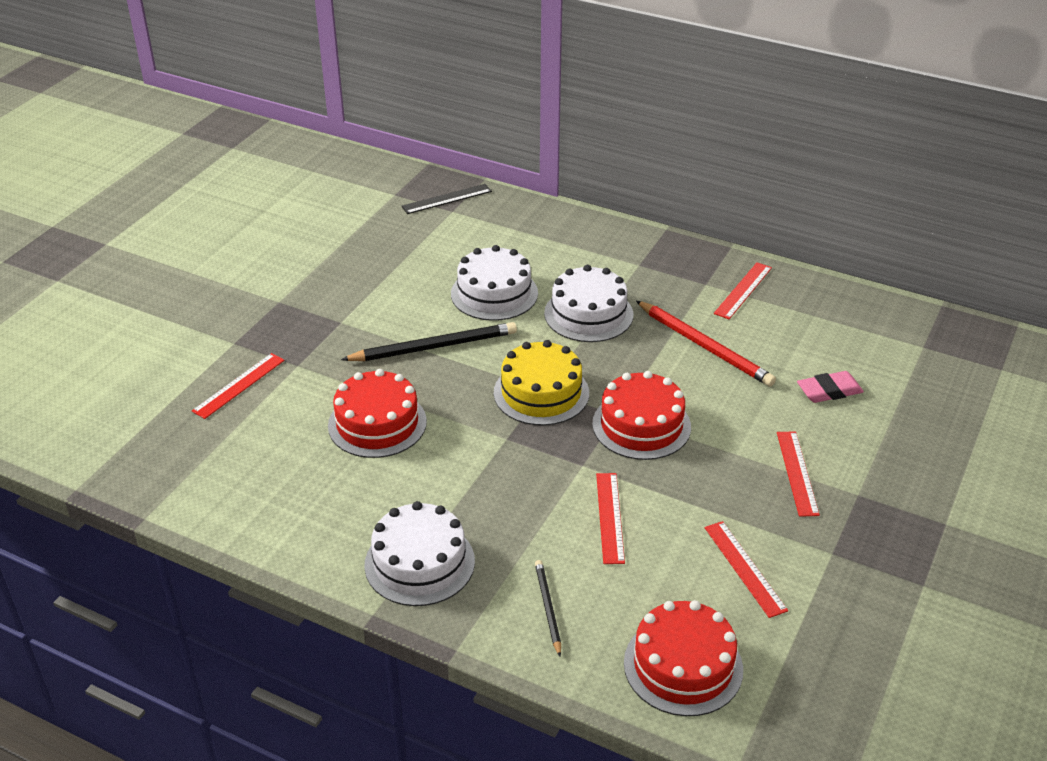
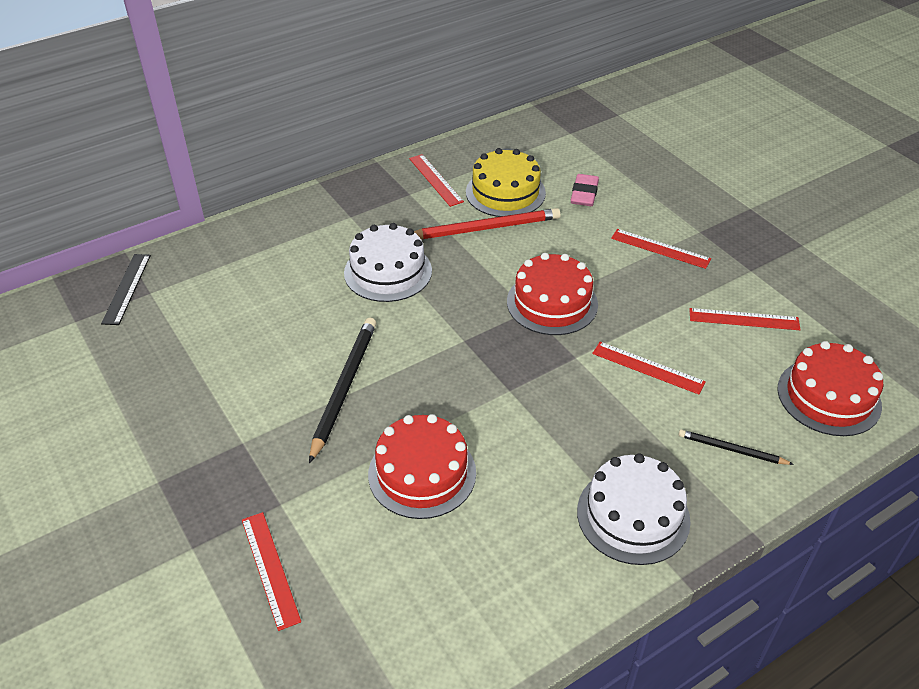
camera: 60 degrees left, 5 degrees up
(494, 293) = (304, 316): white cake -> none
(541, 393) = (467, 343): yellow cake -> yellow cake (505, 192)

